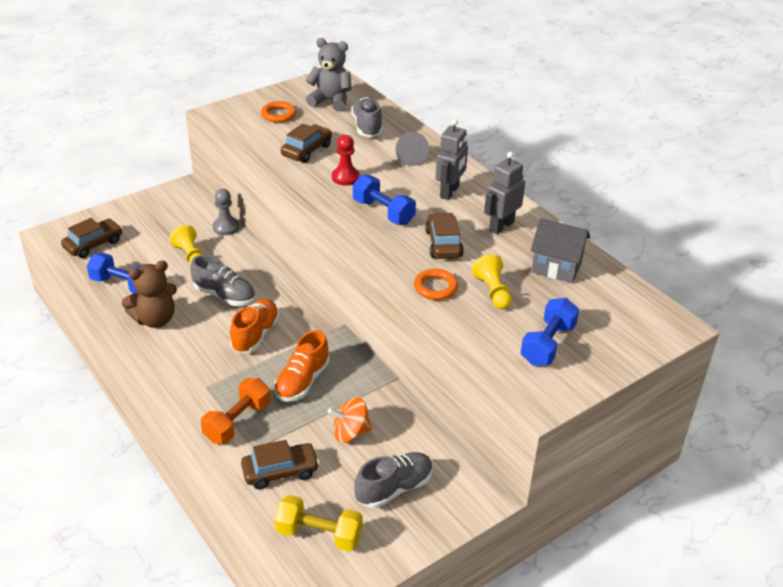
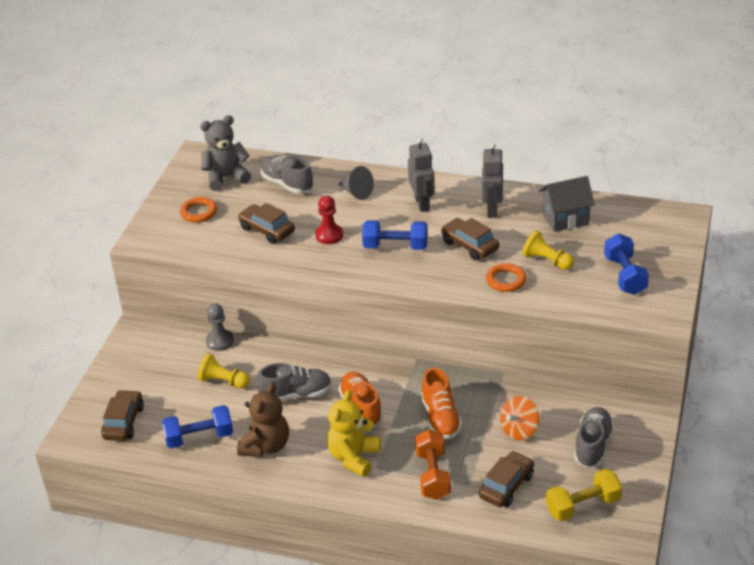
camera: 35 degrees left, 0 degrees up
(201, 368) = (354, 457): none -> yellow teddy bear
(306, 150) = (267, 230): brown car -> brown car turned 45 degrees counterclockwise

